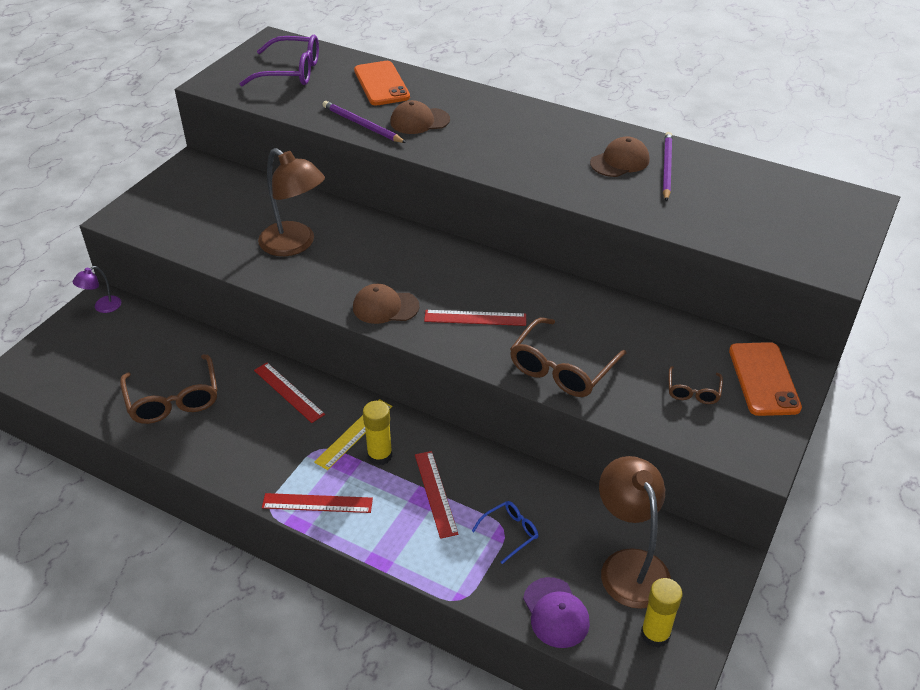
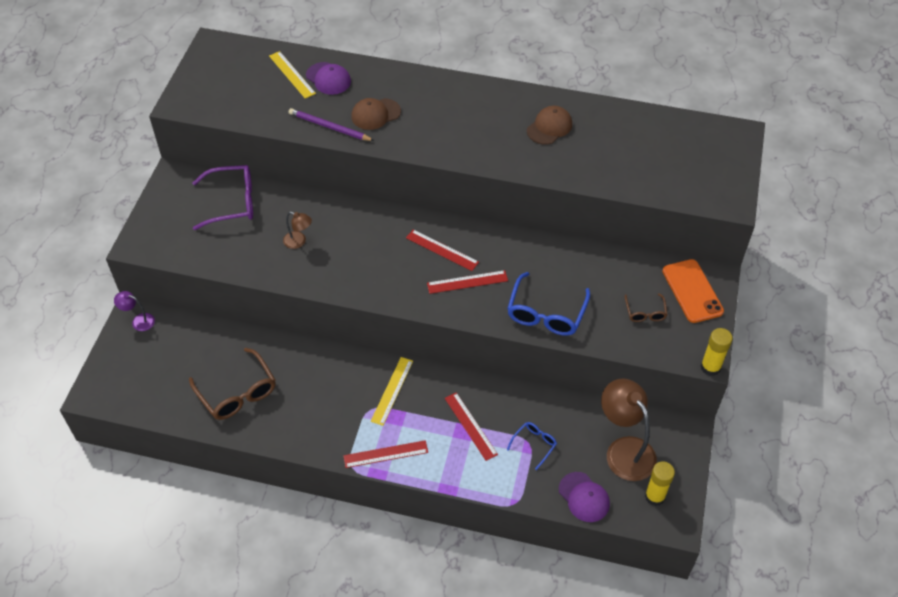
camera: 15 degrees left, 10 degrees up
(102, 307) = (138, 321): purple lamp -> purple lamp turned 75 degrees clockwise
(288, 392) = (327, 366): red ruler -> red ruler (442, 250)
(291, 72) = (244, 78): purple glasses -> purple glasses (232, 202)
(295, 245) = (299, 242): brown lamp -> brown lamp, size x0.49
(343, 75) = (292, 74): none -> yellow ruler
(379, 455) = (418, 404): yellow glue stick -> yellow glue stick (710, 367)
(381, 84) = (328, 78): orange phone -> purple cap
(385, 307) = (394, 286): brown cap -> none
(562, 369) = (546, 313): brown glasses -> blue glasses
(666, 168) = (587, 127): purple pencil -> none

